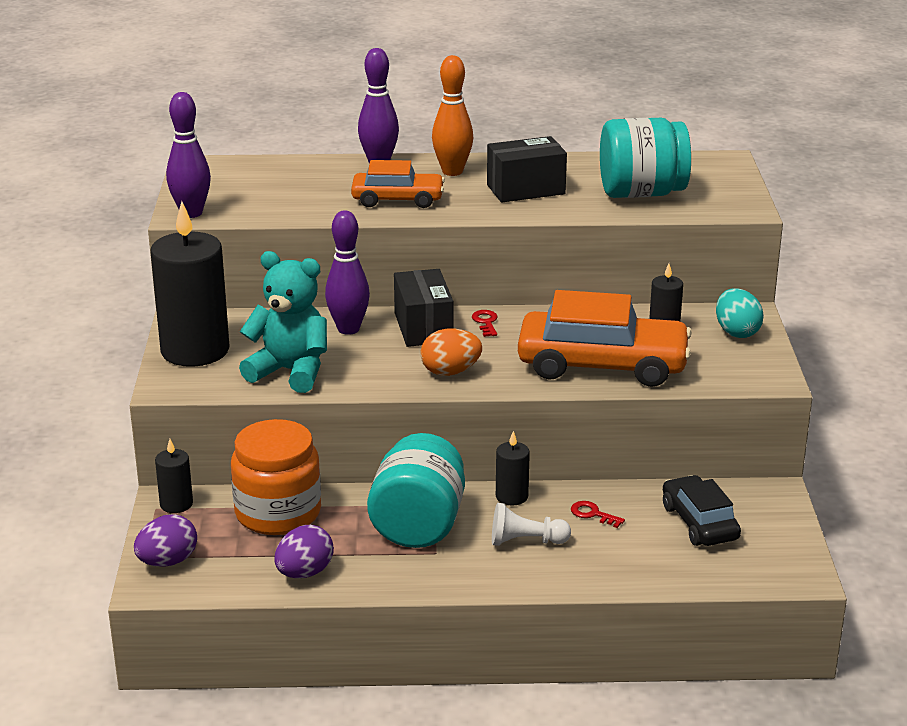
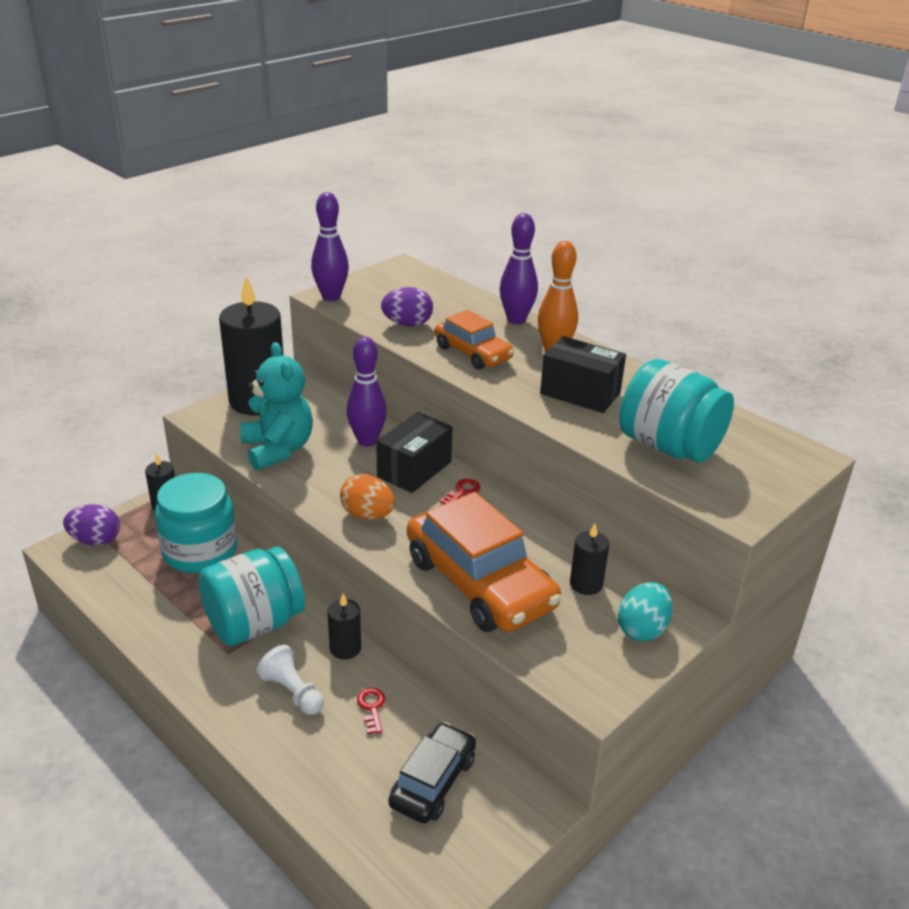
camera: 45 degrees right, 5 degrees up
(278, 513) = (200, 551): orange jar -> turquoise jar
(304, 573) = (139, 605): purple egg -> purple egg (407, 324)

